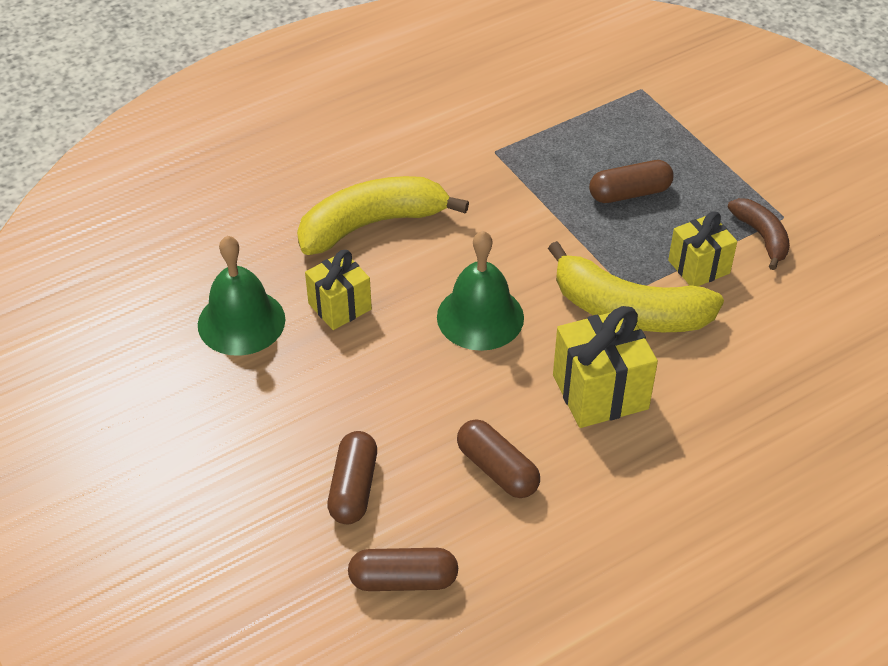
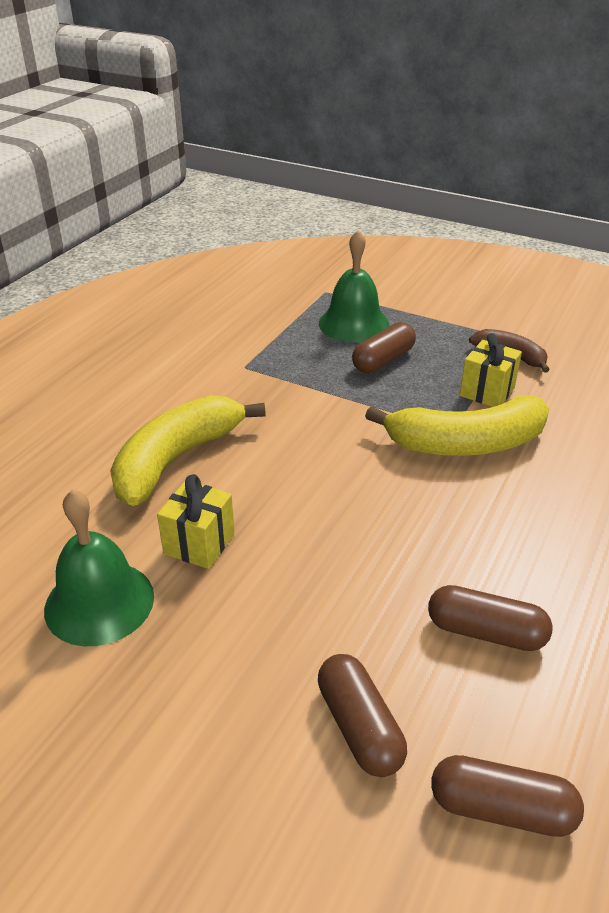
camera: 30 degrees left, 10 degrees down
(403, 580) = (501, 809): brown capsule -> brown capsule turned 45 degrees clockwise
(480, 317) = (345, 498): green bell -> green bell (353, 323)
(600, 392) = (507, 518): yellow gift -> none

